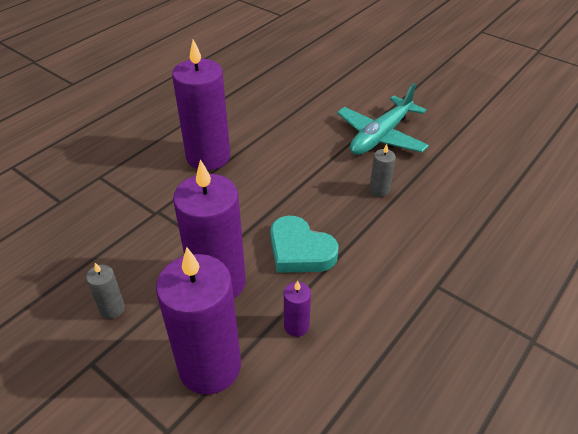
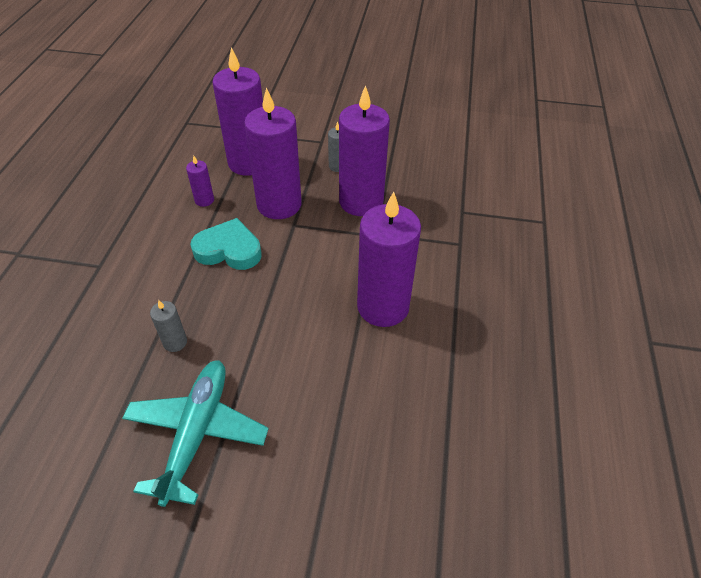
camera: 150 degrees right, 5 degrees up
(135, 250) = (361, 202): none -> purple candle

